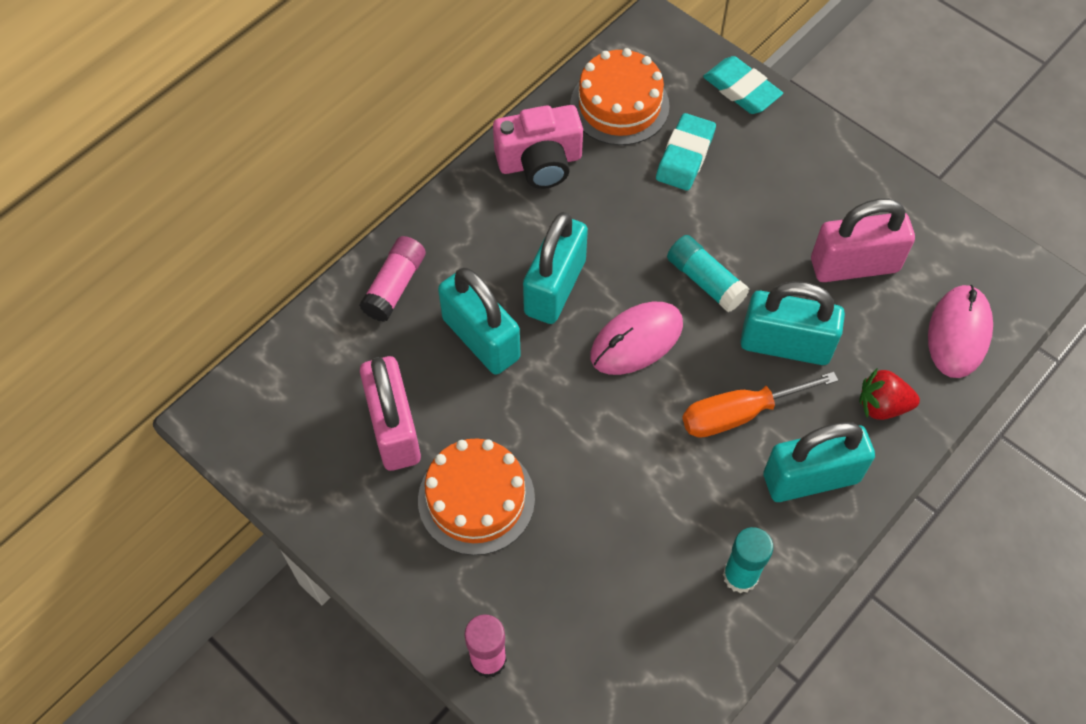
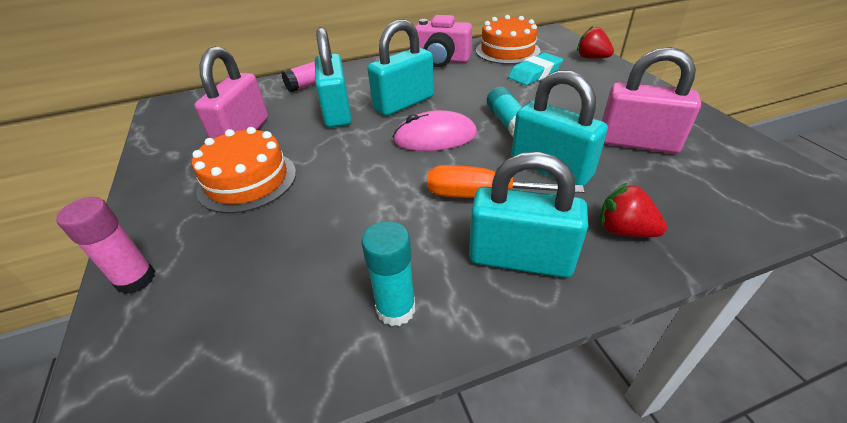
camera: 30 degrees right, 20 degrees down
(741, 89) = (591, 58): turquoise eraser -> red strawberry
(958, 333) = (729, 205): pink mouse -> none

